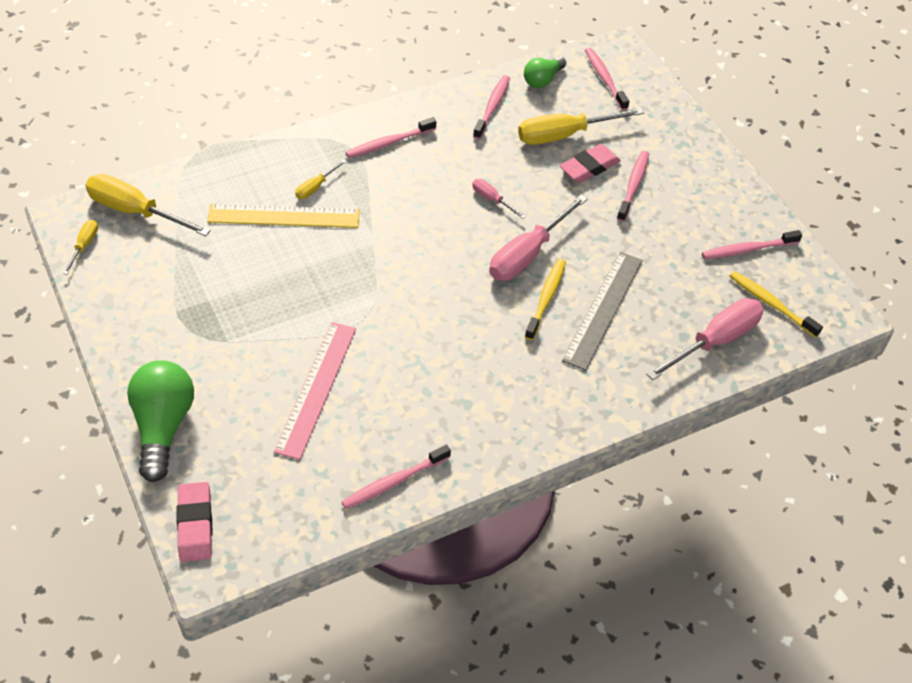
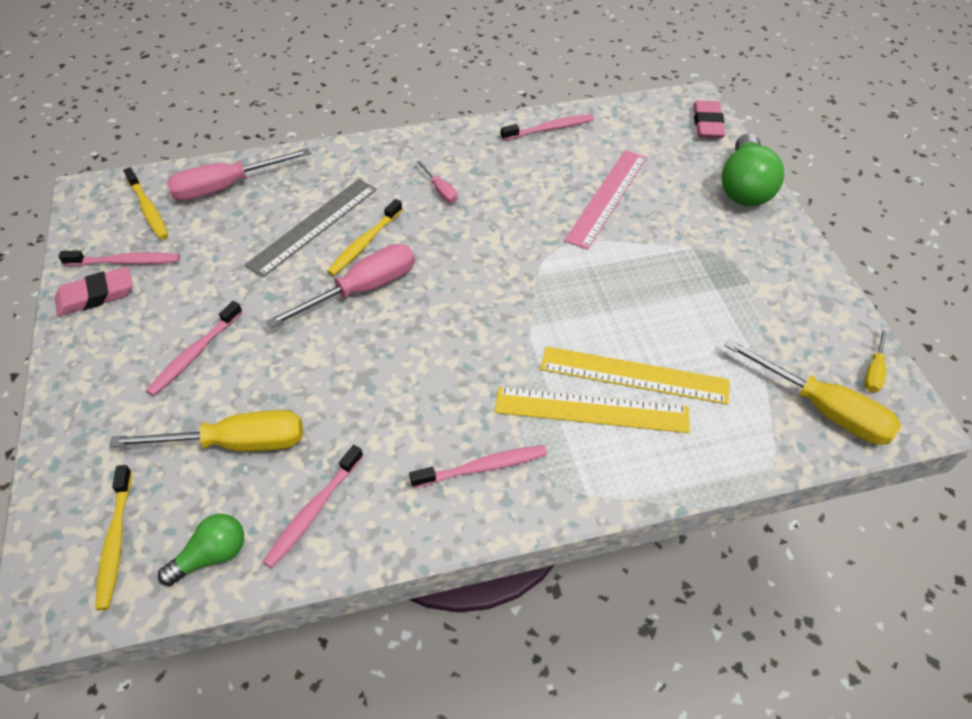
camera: 165 degrees left, 0 degrees up
(316, 187) = (591, 410): yellow screwdriver -> yellow ruler
(492, 200) = (374, 360): pink screwdriver -> pink screwdriver (440, 190)
(589, 167) = (232, 388): pink eraser -> pink eraser (96, 295)
(604, 79) = (115, 541): pink toothbrush -> yellow toothbrush

